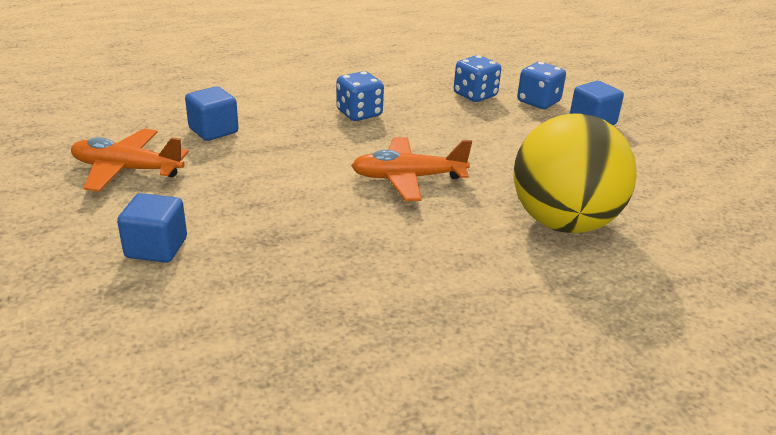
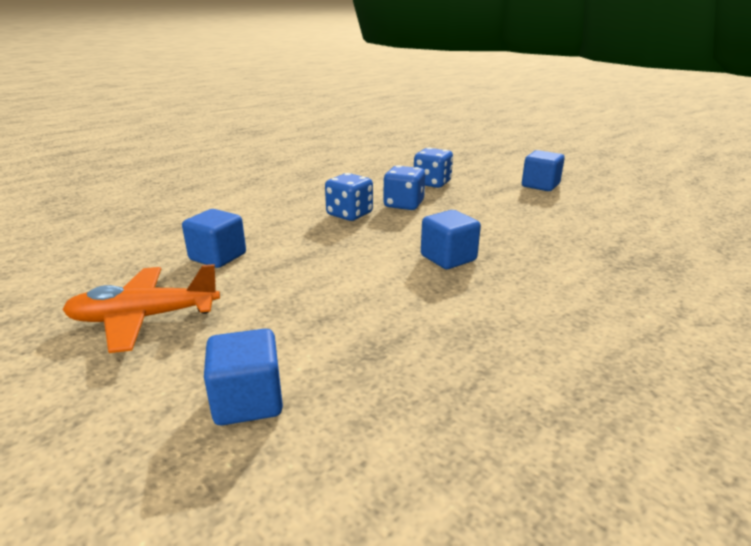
camera: 20 degrees left, 5 degrees down
(408, 178) = (448, 258): orange plane -> blue cube
(538, 102) = (485, 179): blue dice -> blue dice (403, 205)
(563, 222) = (614, 264): yellow ball -> none

